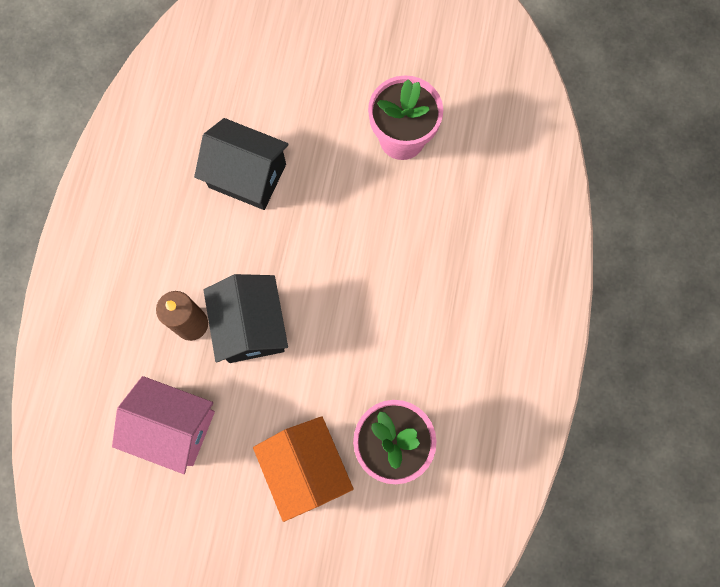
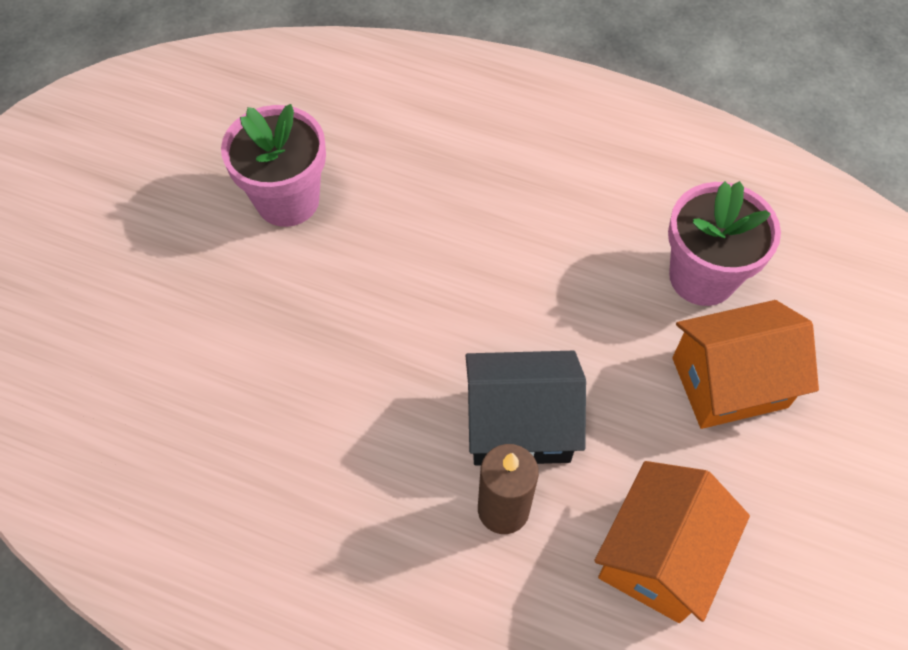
camera: 80 degrees left, 15 degrees down
(173, 427) = (659, 556): pink house -> orange house
(247, 176) = (287, 400): black house -> none

